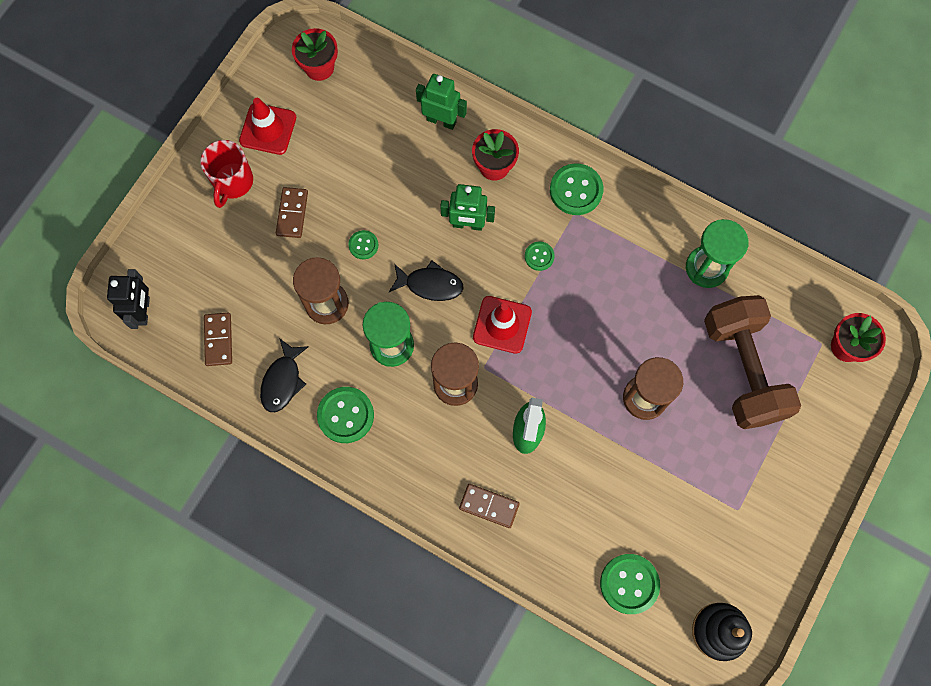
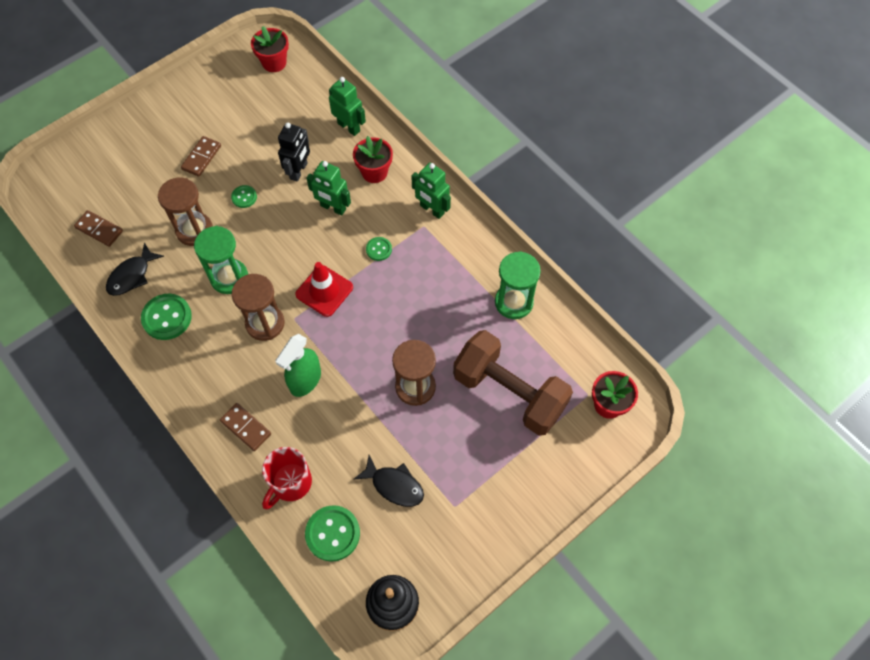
camera: 20 degrees right, 10 degrees down
(143, 311) = (55, 191): black robot -> black robot (299, 171)
(218, 340) = (99, 229): brown domino -> brown domino turned 75 degrees counterclockwise
(232, 182) = (168, 122): red mug -> red mug (290, 483)
(268, 129) = (214, 93): red traffic cone -> none
(430, 284) = (282, 242): black fish -> black fish (394, 485)
(576, 190) = (432, 210): green button -> green robot
(743, 369) = (509, 392): brown dumbbell -> brown dumbbell turned 60 degrees counterclockwise

